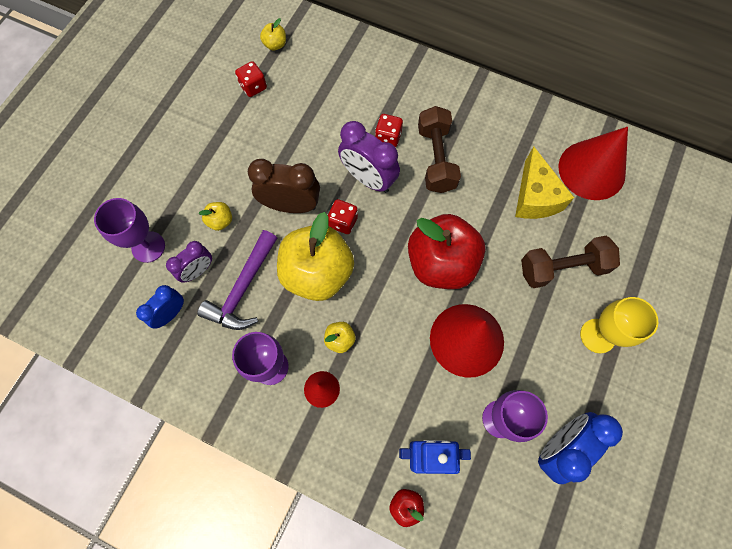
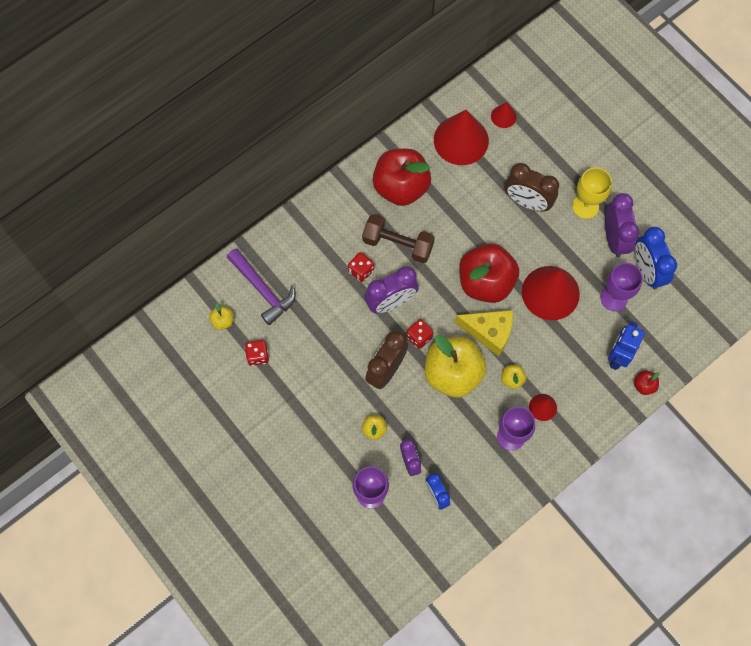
camera: 65 degrees left, 0 degrees up
(243, 289) = (440, 433): purple hammer -> purple hammer (263, 290)
(501, 135) = (401, 187): none -> red apple
(535, 197) = (464, 191): yellow cheese -> yellow cheese (489, 332)
(562, 268) = (527, 202): brown dumbbell -> brown clock
(577, 387) = (614, 238): none -> purple clock
(648, 201) = (503, 116): none -> red cone

